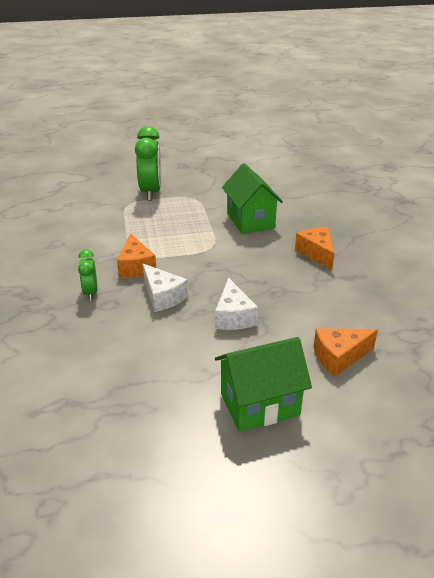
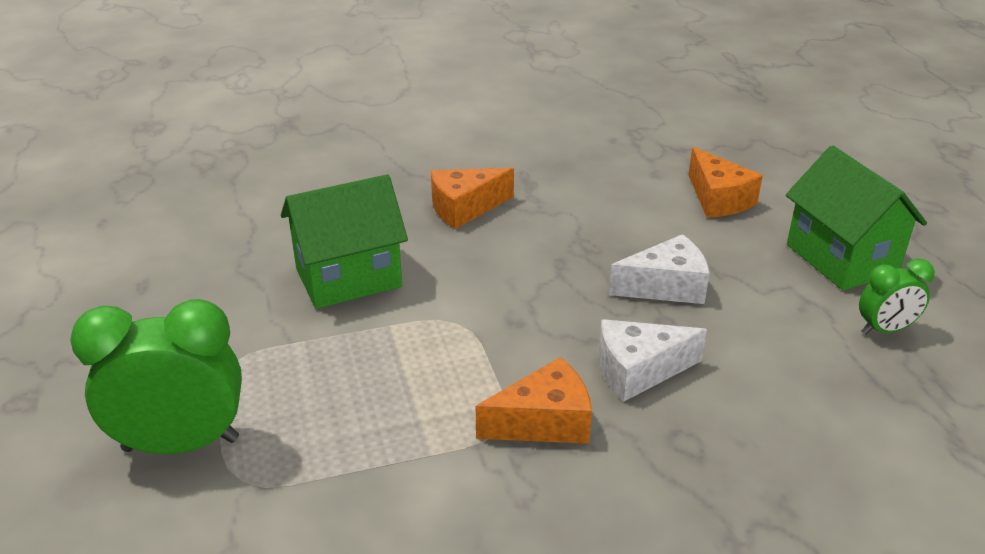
camera: 95 degrees left, 0 degrees up
(90, 293) = (657, 478): green clock -> green clock (885, 329)
(162, 297) = (638, 371): white cheese -> white cheese turned 150 degrees counterclockwise

